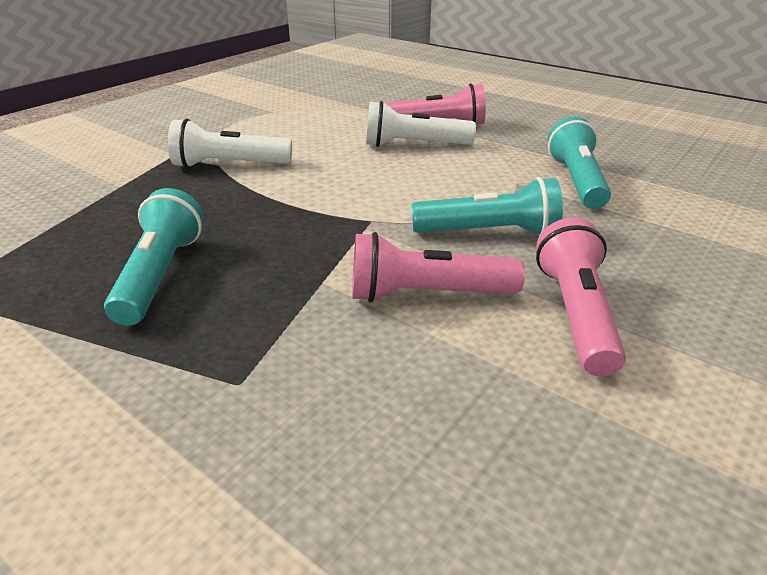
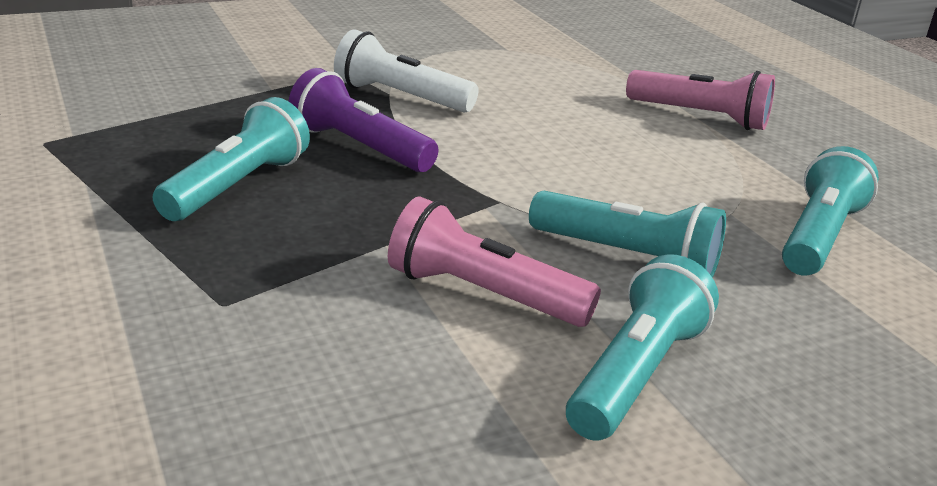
camera: 25 degrees right, 5 degrees down
(233, 212) = (359, 147): none -> purple flashlight
(414, 145) = (642, 133): white flashlight -> none
(575, 314) = (635, 374): pink flashlight -> turquoise flashlight

